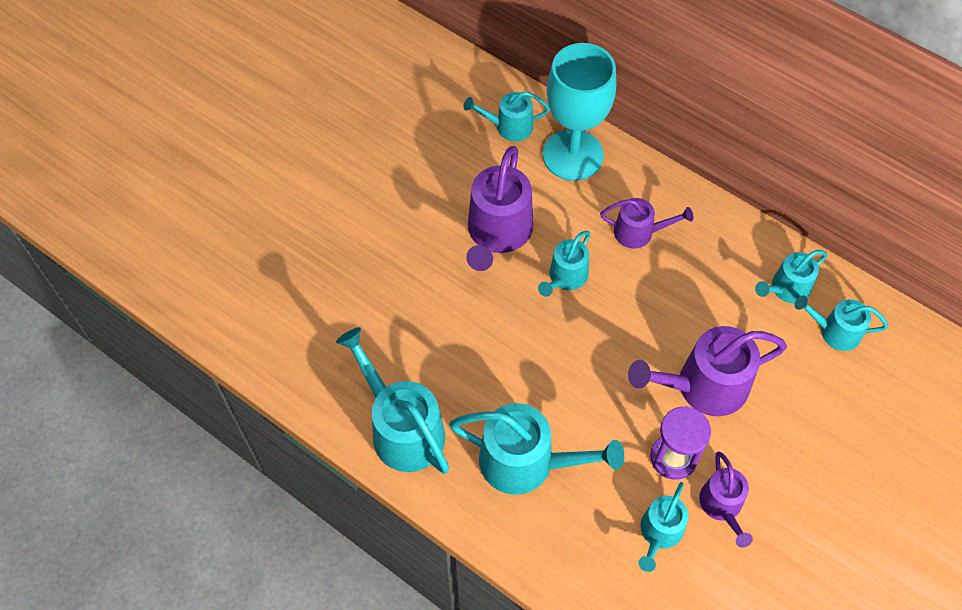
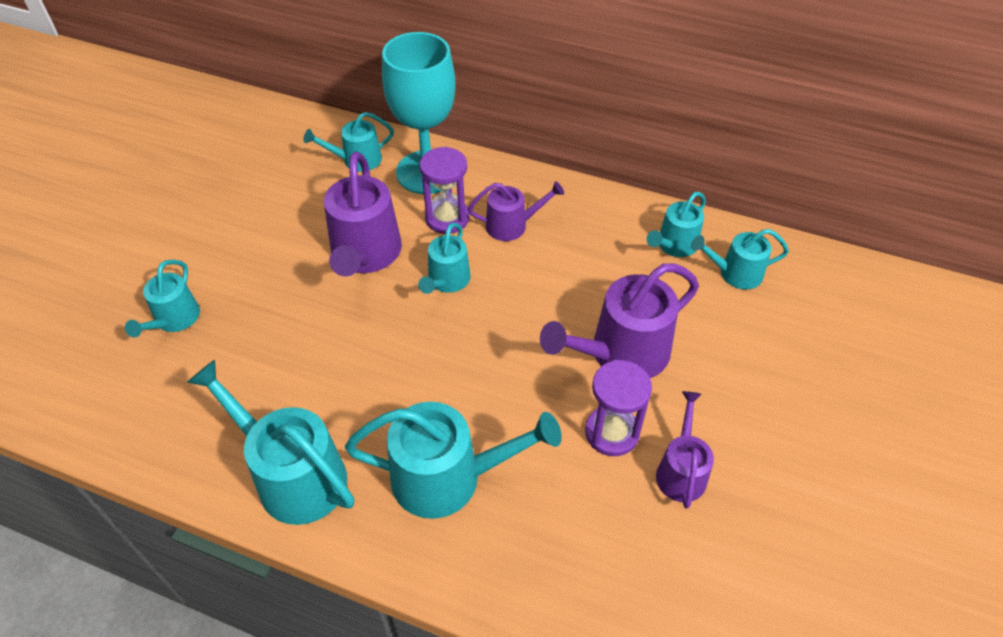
camera: 15 degrees left, 10 degrees down
(580, 211) = (447, 218): none -> purple hourglass
(659, 533) = (621, 518): turquoise watering can -> turquoise watering can (174, 319)
(722, 506) = (681, 471): purple watering can -> purple watering can turned 150 degrees counterclockwise

